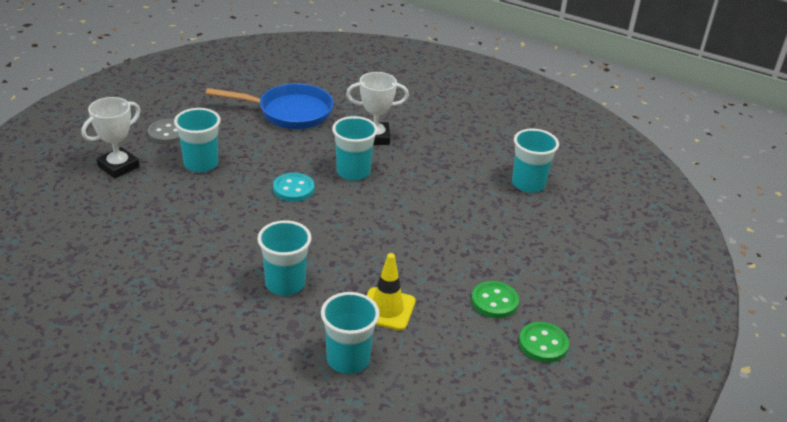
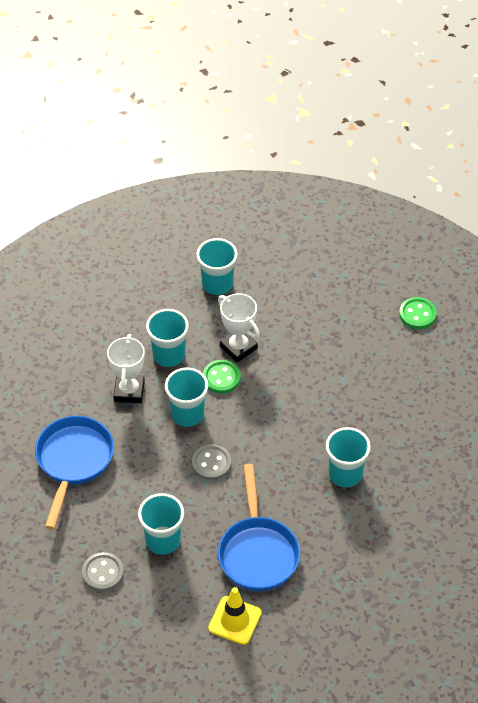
camera: 80 degrees left, 15 degrees up
(118, 166) = (161, 613): white trophy -> white trophy (238, 347)
(182, 222) = (258, 552): none -> blue pan
(293, 189) = (211, 463): turquoise button -> grey button
(348, 359) = (432, 436): turquoise cup -> turquoise cup (169, 355)
(387, 309) = (377, 406): yellow traffic cone -> yellow traffic cone (235, 620)
(494, 301) = (371, 335): green button -> green button (221, 378)

